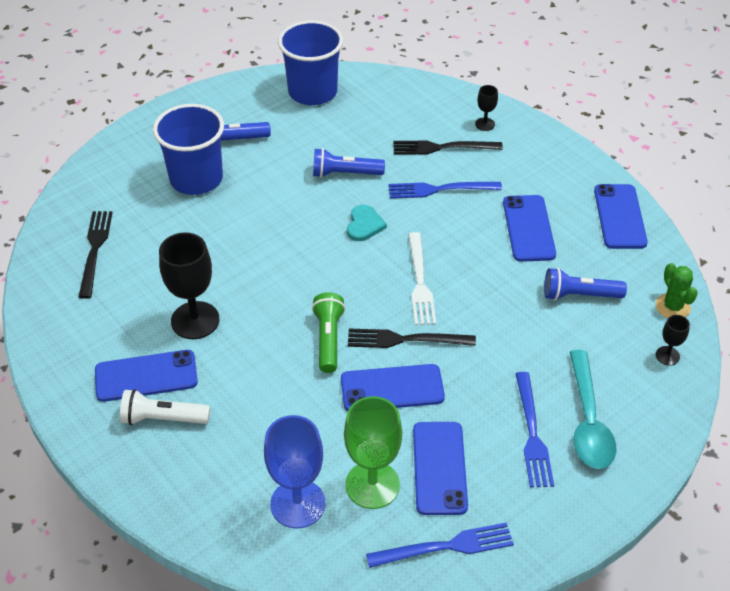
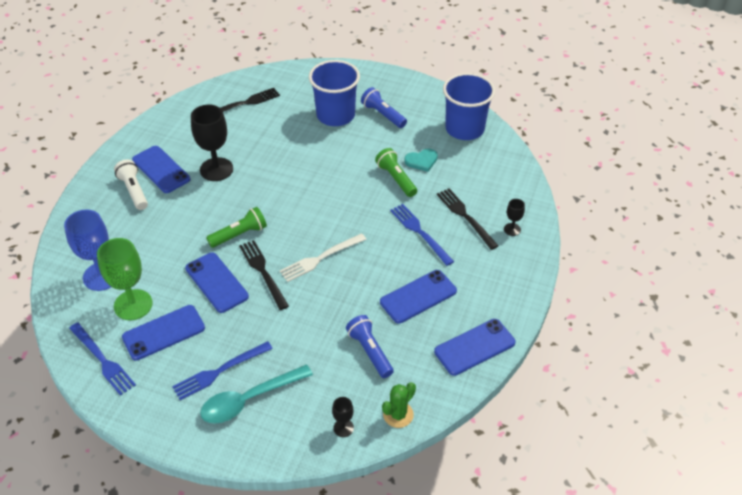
camera: 60 degrees right, 0 degrees up
(345, 174) = (396, 179): blue flashlight -> green flashlight
(364, 225) = (354, 209): turquoise heart -> turquoise heart (421, 161)

